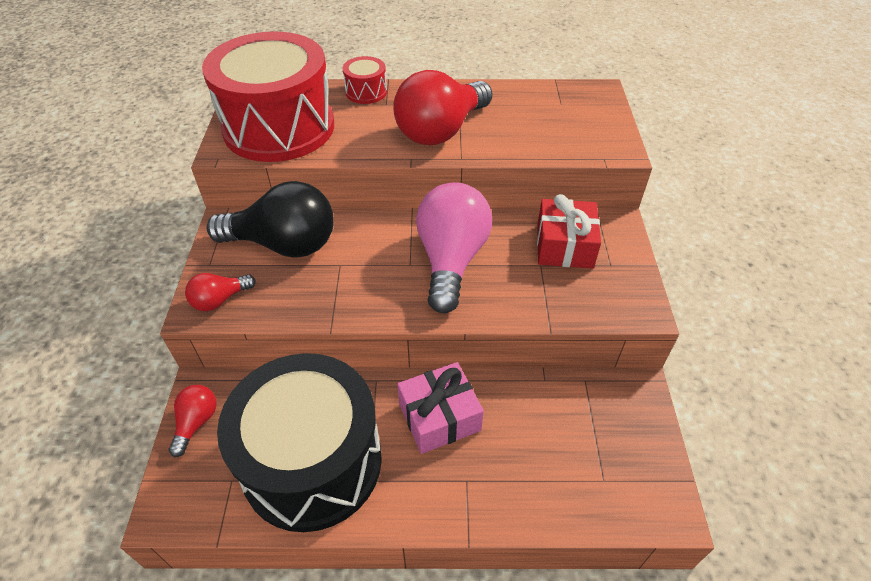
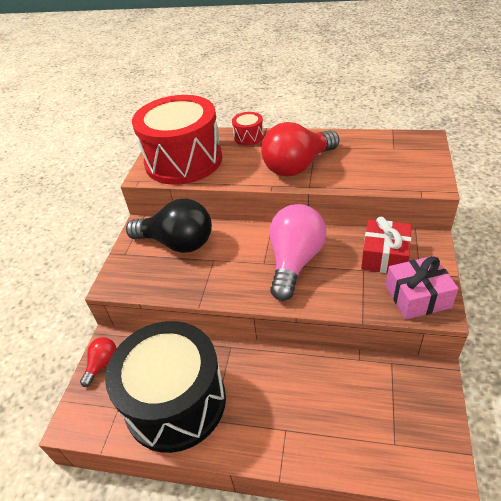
camera: 15 degrees right, 5 degrees down
(220, 300) = (127, 279): red light bulb -> none
(439, 417) = (273, 379): pink gift -> pink gift (417, 296)

